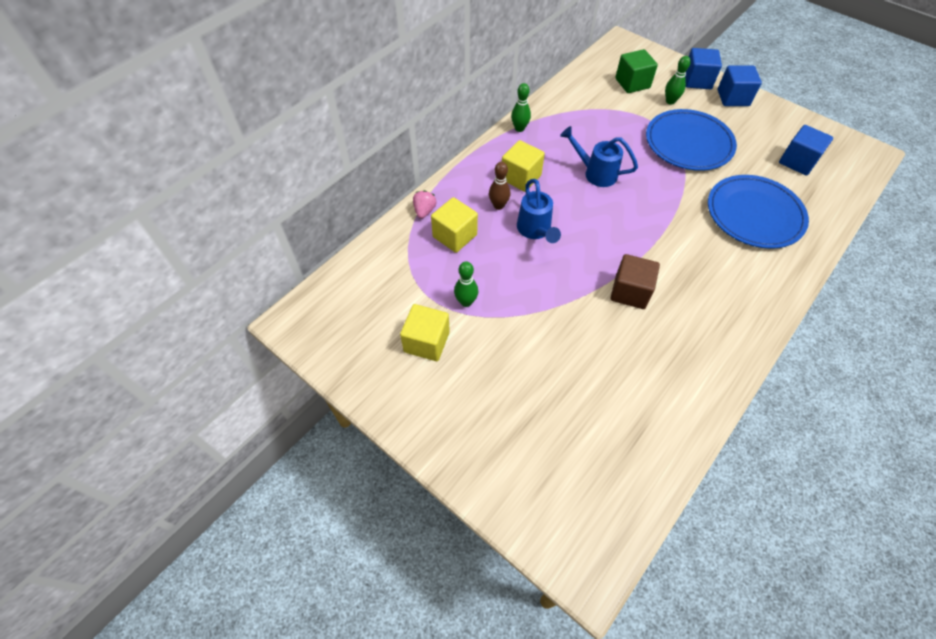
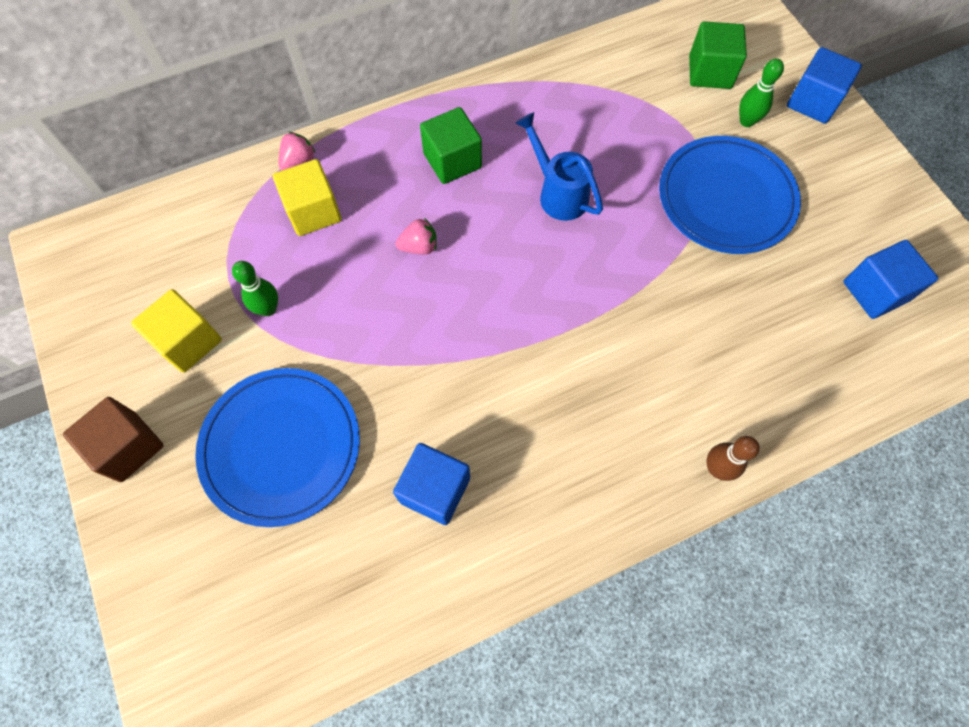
camera: 25 degrees right, 10 degrees up
(498, 205) = (396, 191): brown bowling pin -> brown bowling pin (716, 468)
(519, 128) = (499, 87): green bowling pin -> none
(520, 177) = (452, 161): yellow cube -> green cube
(535, 231) = (419, 247): blue watering can -> pink strawberry
(630, 292) = (484, 386): brown cube -> brown cube (128, 447)
(733, 98) = (849, 150): blue cube -> blue cube (435, 490)
(754, 214) = (744, 347): blue plate -> blue plate (281, 447)

